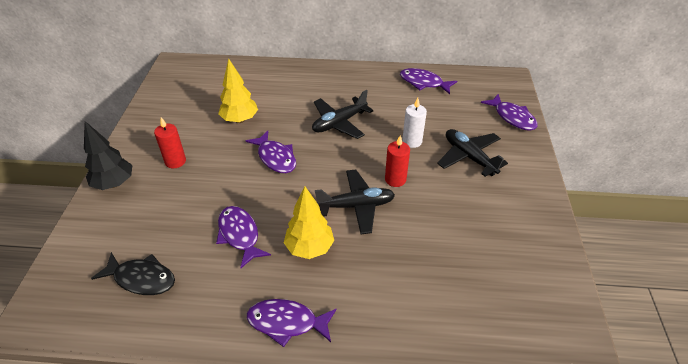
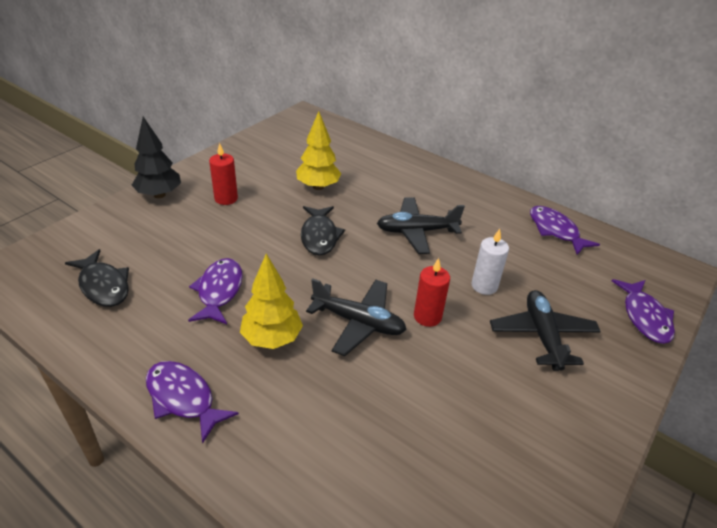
camera: 30 degrees right, 5 degrees down
(275, 158) = (319, 236): purple fish -> black fish

